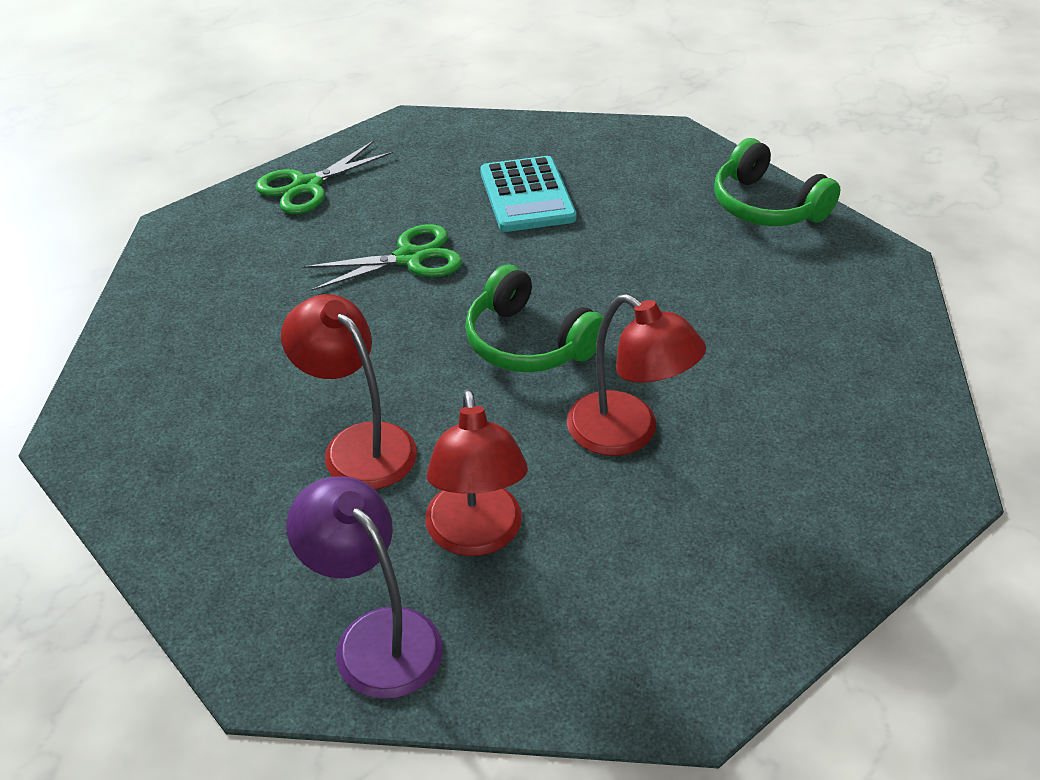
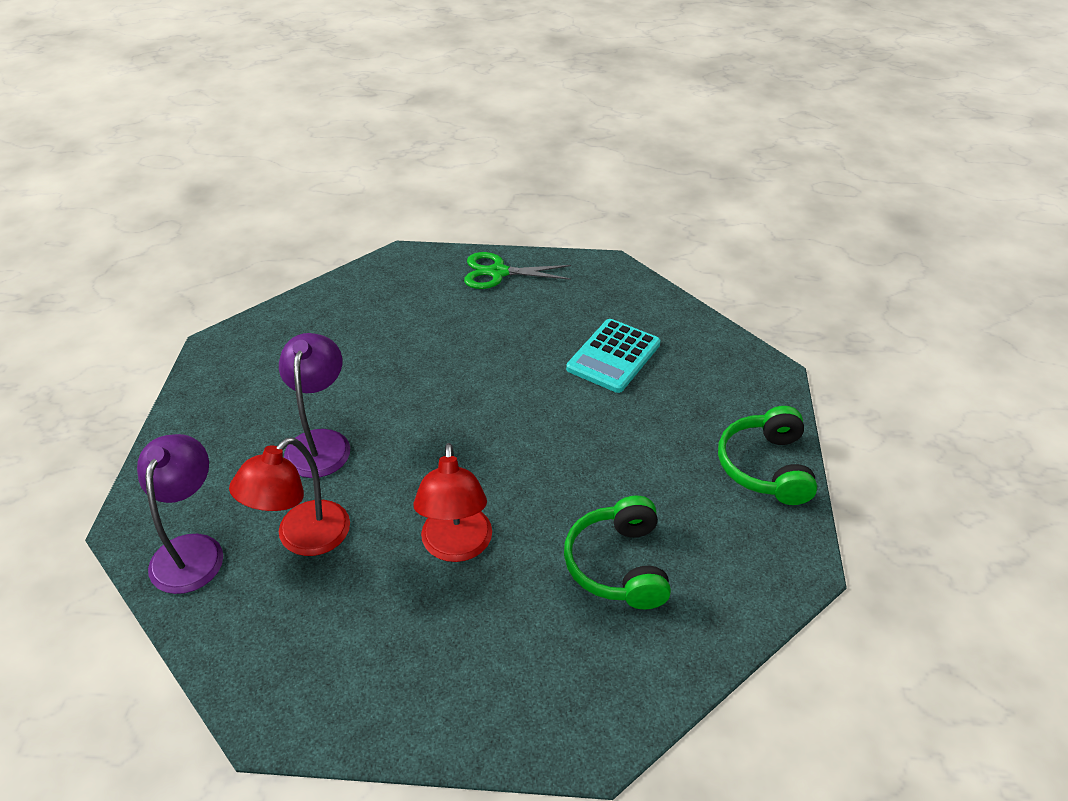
camera: 45 degrees right, 0 degrees up
(358, 444) = (320, 442): red lamp -> purple lamp
(409, 258) = (491, 352): green scissors -> none
(528, 342) = (482, 450): green headphones -> green headphones (618, 565)

